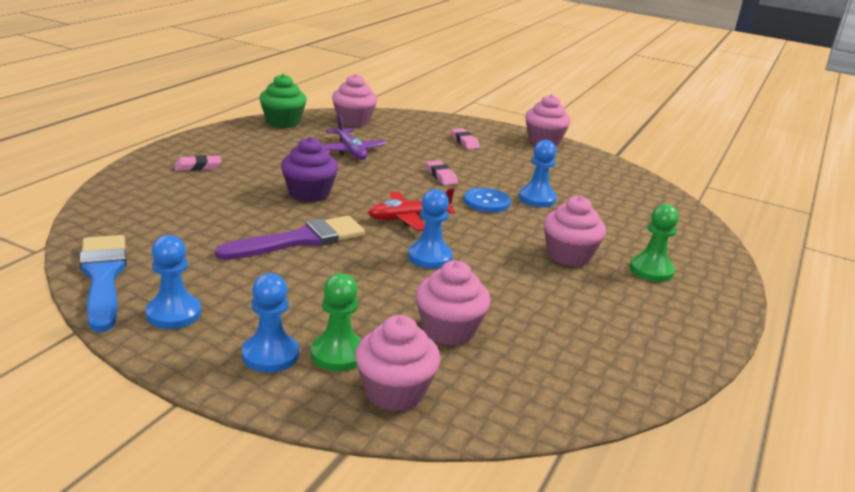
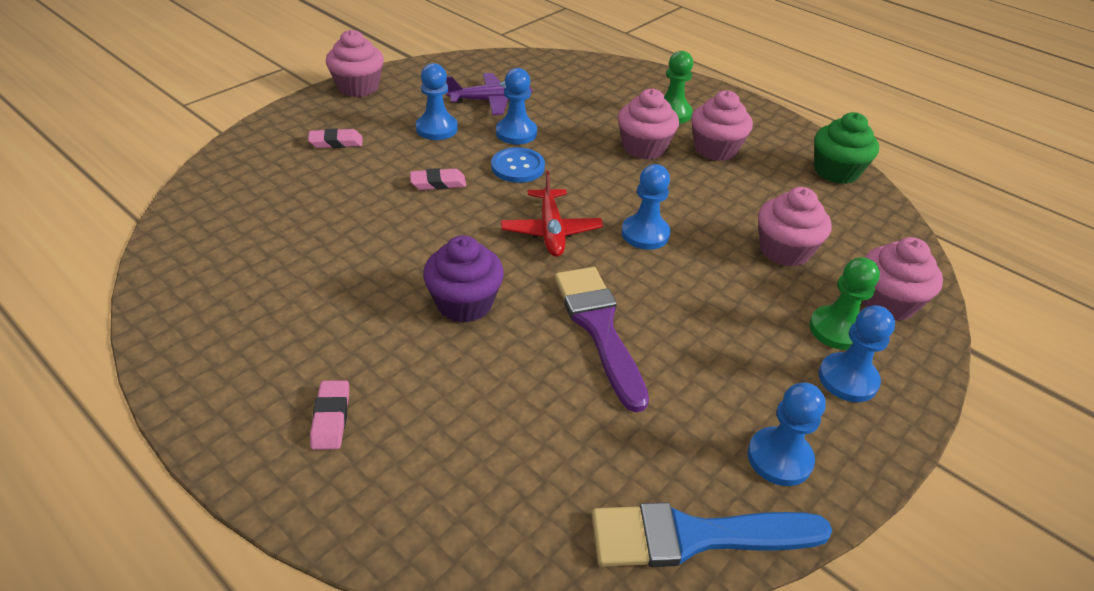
camera: 75 degrees left, 15 degrees up
(283, 122) = (172, 298): green cupcake -> green cupcake (836, 171)
(351, 151) = (329, 243): purple plane -> purple plane (491, 101)
(353, 121) = (208, 222): pink cupcake -> pink cupcake (715, 149)
(513, 170) = (436, 129): none -> blue pawn

